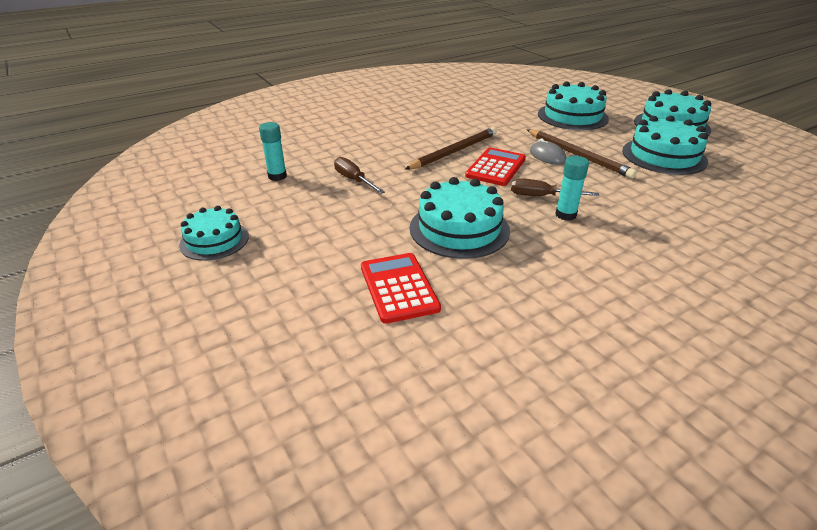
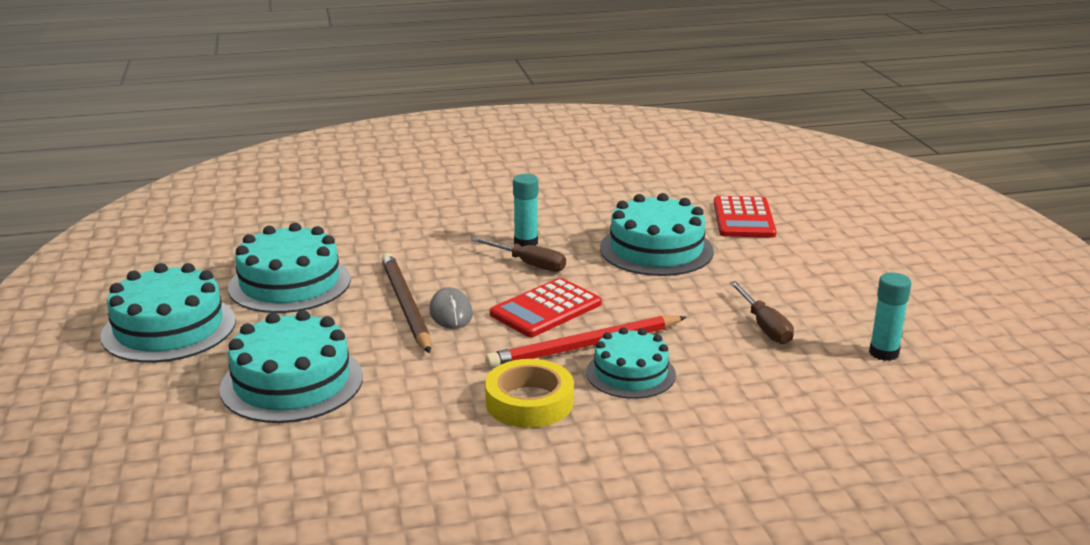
camera: 160 degrees left, 10 degrees down
(214, 240) = (941, 283): turquoise cake -> turquoise cake (630, 373)
(454, 151) = (585, 346): brown pencil -> red pencil
(459, 125) = (529, 402): none -> yellow tape

